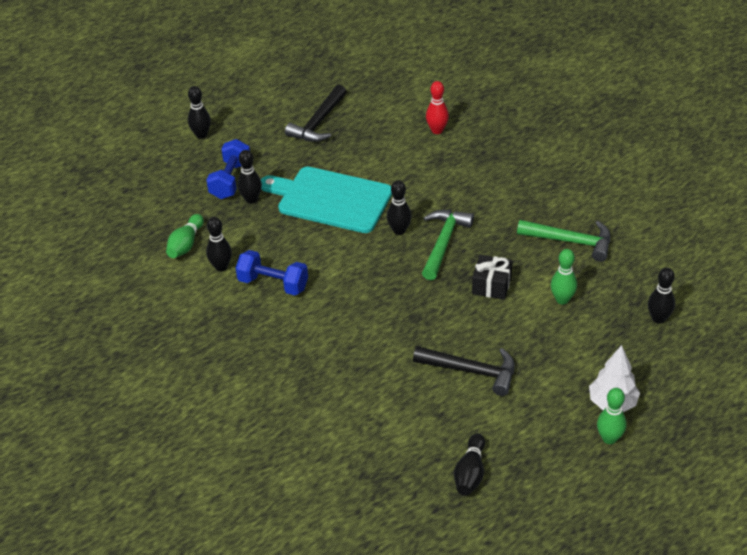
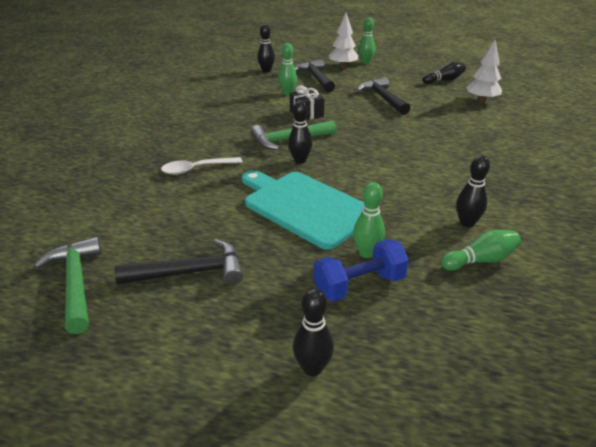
camera: 130 degrees left, 10 degrees down
(251, 199) = (367, 253): black bowling pin -> green bowling pin
(273, 284) = (438, 188): blue dumbbell -> none
(331, 199) = (305, 207): turquoise cutting board -> turquoise cutting board turned 150 degrees clockwise
(382, 458) = (481, 100): none -> white tree
(437, 130) = (141, 193): red bowling pin -> none
(446, 168) = (196, 169): none -> white spoon
(570, 241) = (230, 104): green hammer -> green hammer (76, 283)
(590, 350) = (316, 78): none -> black hammer

